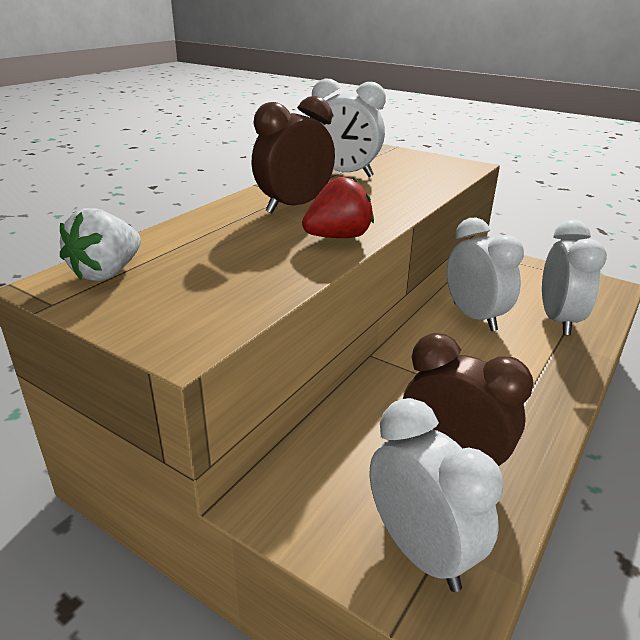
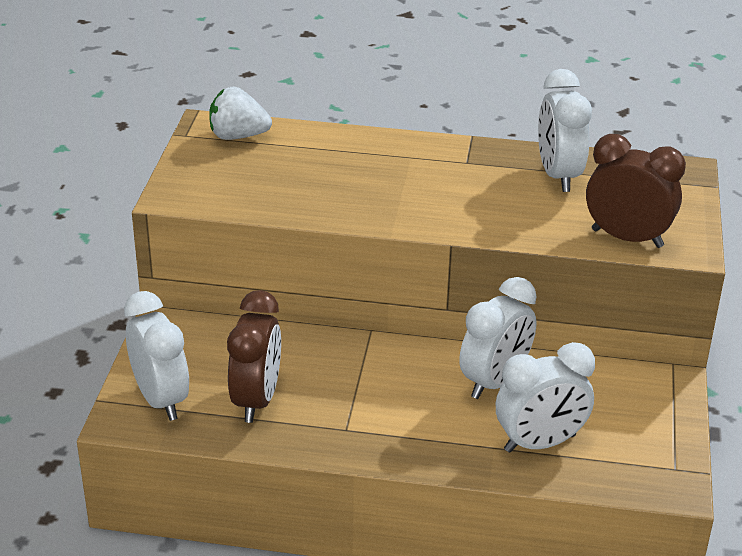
camera: 65 degrees right, 5 degrees up
(294, 206) = (433, 172): brown clock -> brown clock (627, 238)
(338, 237) = (382, 211): red strawberry -> none
(420, 551) = (161, 399): white clock -> white clock turned 60 degrees counterclockwise

